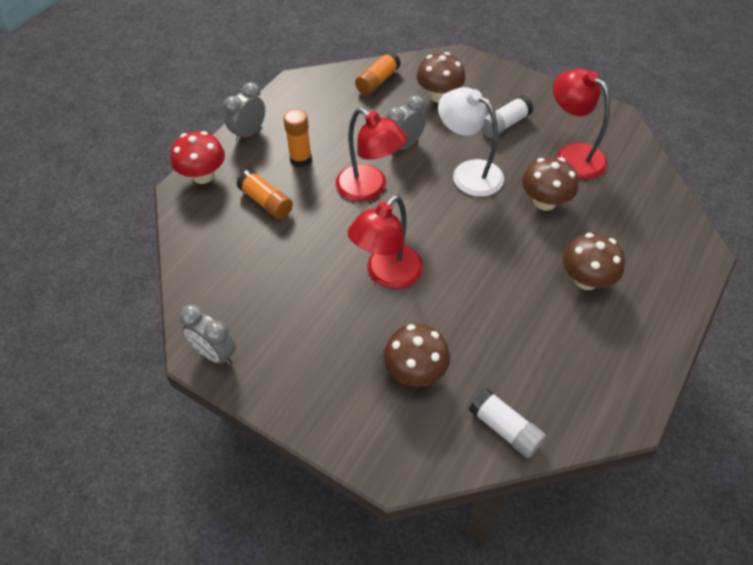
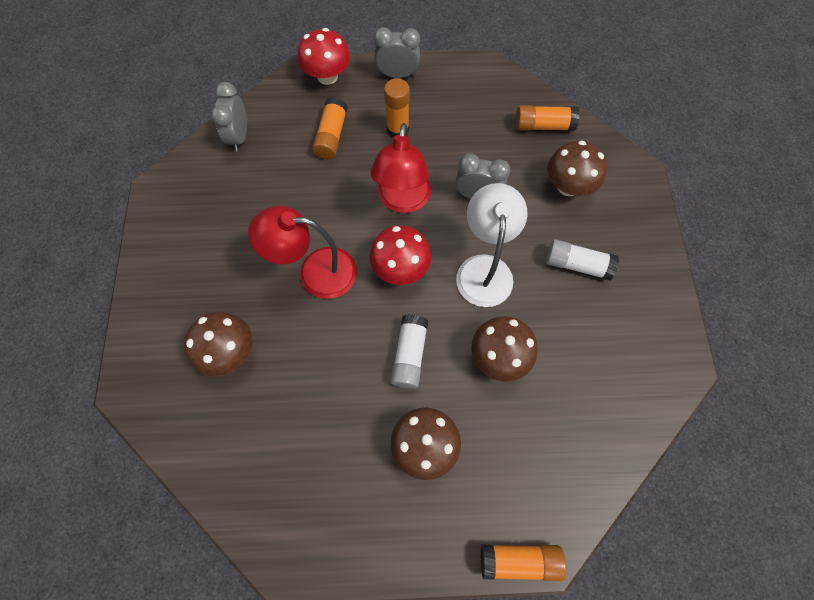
camera: 55 degrees right, 15 degrees up
(215, 354) = (163, 200): grey clock -> grey clock (239, 137)
(428, 220) = (400, 268): none -> red mushroom
(504, 429) = (213, 456): white glue stick -> white glue stick (409, 355)
(572, 155) = (585, 351): red lamp -> none
(702, 270) = (519, 560): none -> orange glue stick

